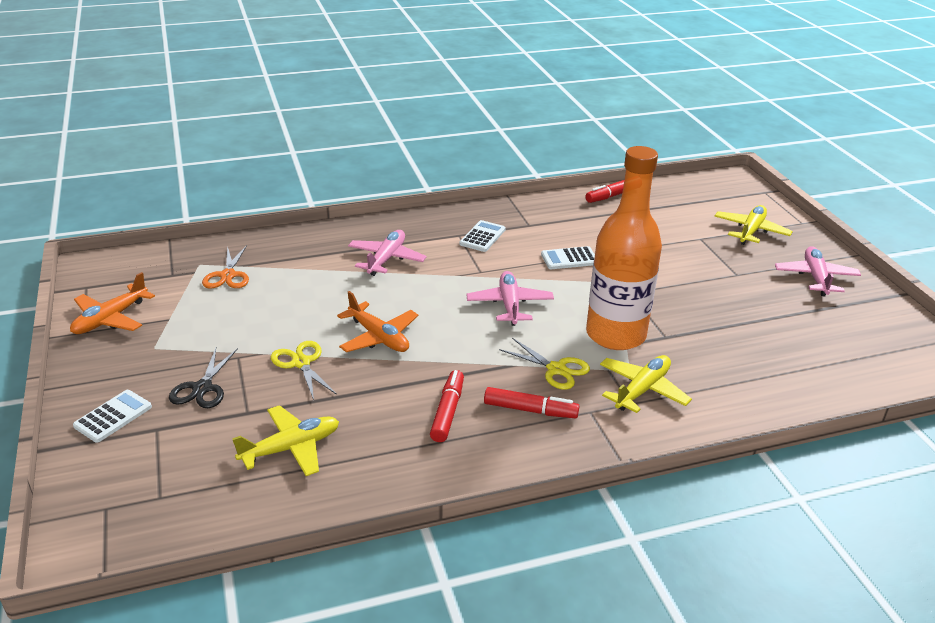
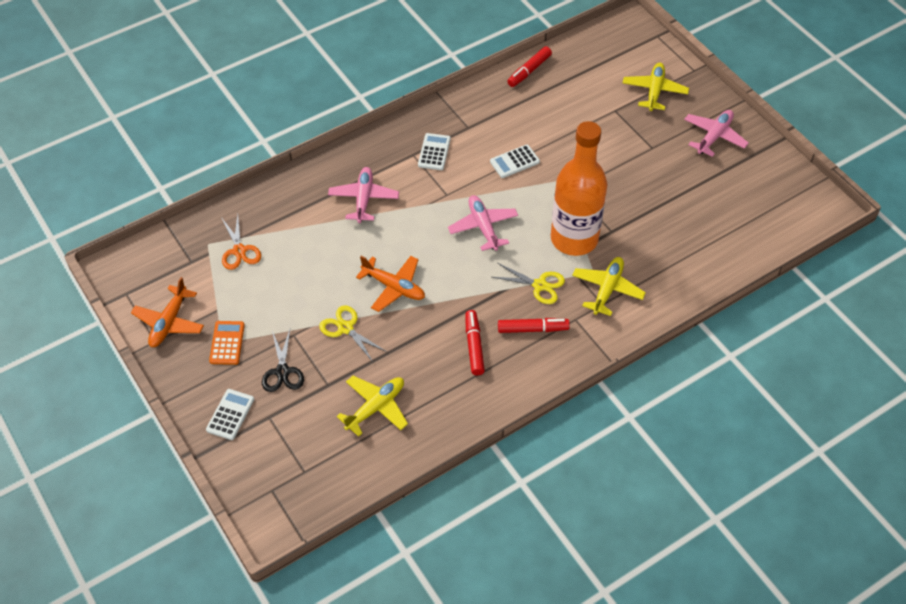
camera: 15 degrees left, 20 degrees up
(159, 349) = (227, 343): none -> orange calculator
(815, 278) = (714, 136): pink plane -> pink plane turned 45 degrees clockwise

